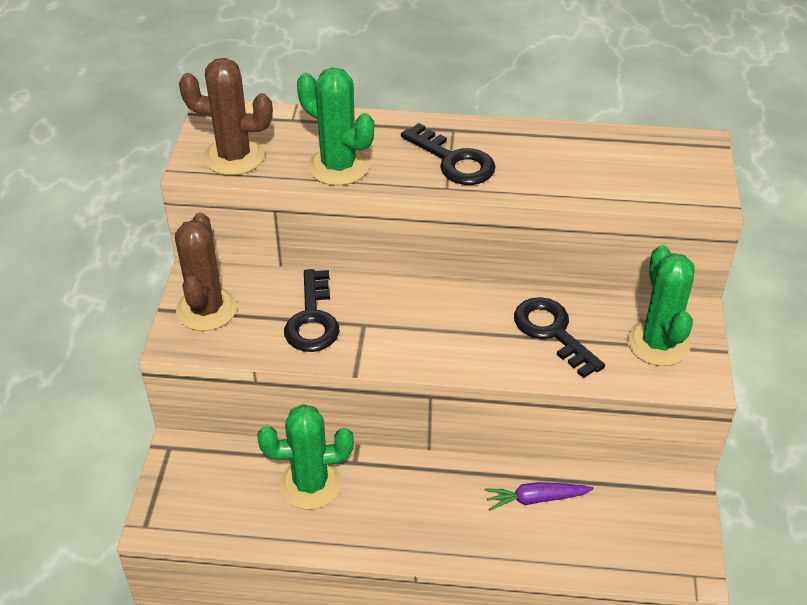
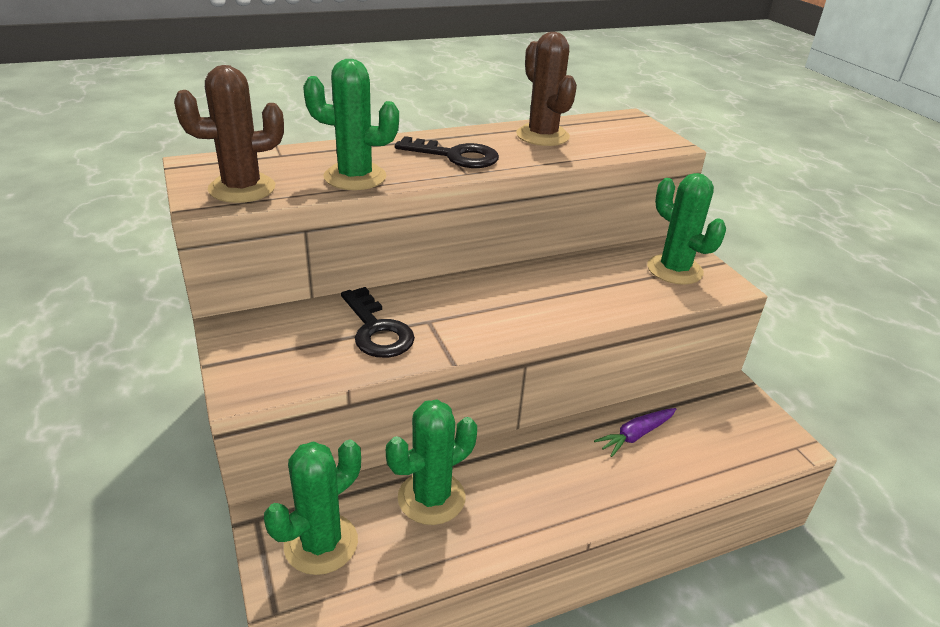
camera: 30 degrees left, 10 degrees down
(204, 487) = (321, 544): none -> green cactus
(206, 309) = (259, 351): brown cactus -> brown cactus (542, 136)
(552, 332) = (592, 283): black key -> none

